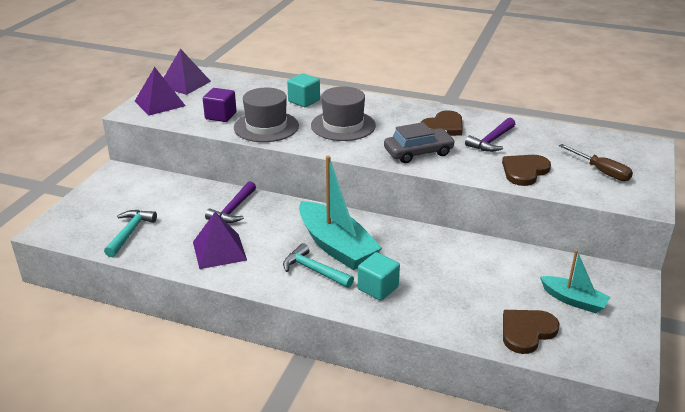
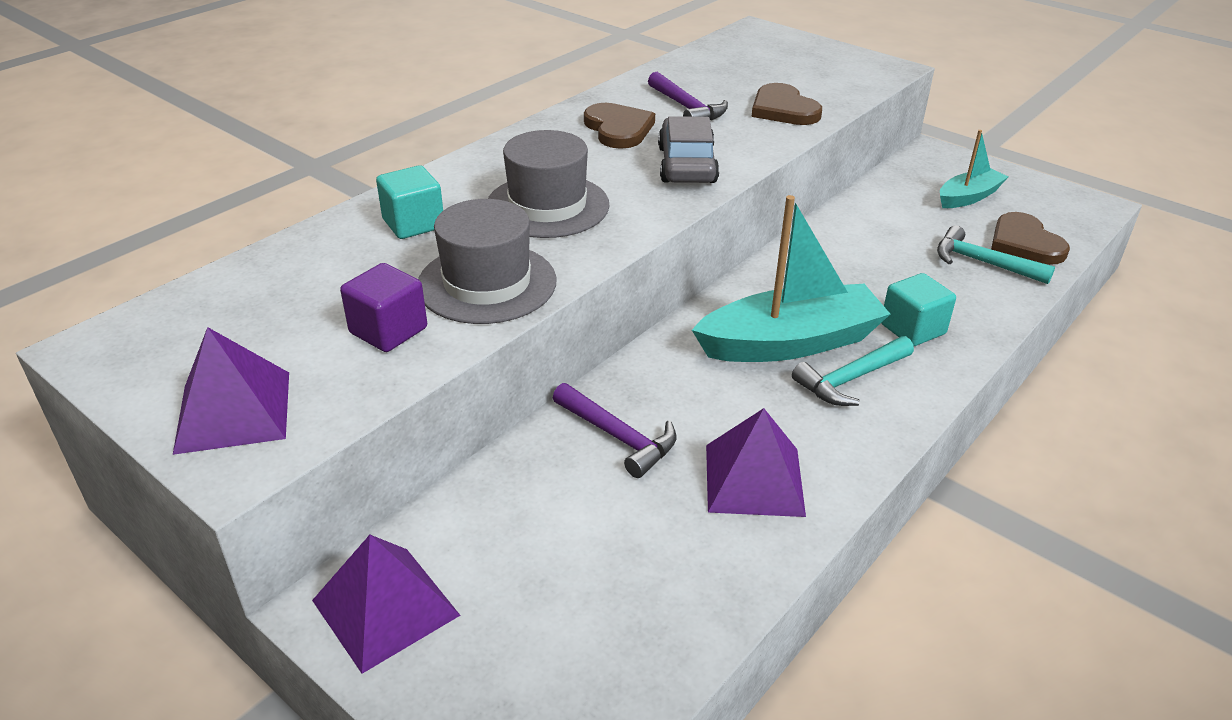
camera: 70 degrees left, 5 degrees up
(130, 233) = (630, 611): turquoise hammer -> turquoise hammer (983, 263)
(184, 84) = (162, 357): purple pyramid -> purple pyramid (386, 607)
(601, 171) = (806, 69): brown screwdriver -> none

